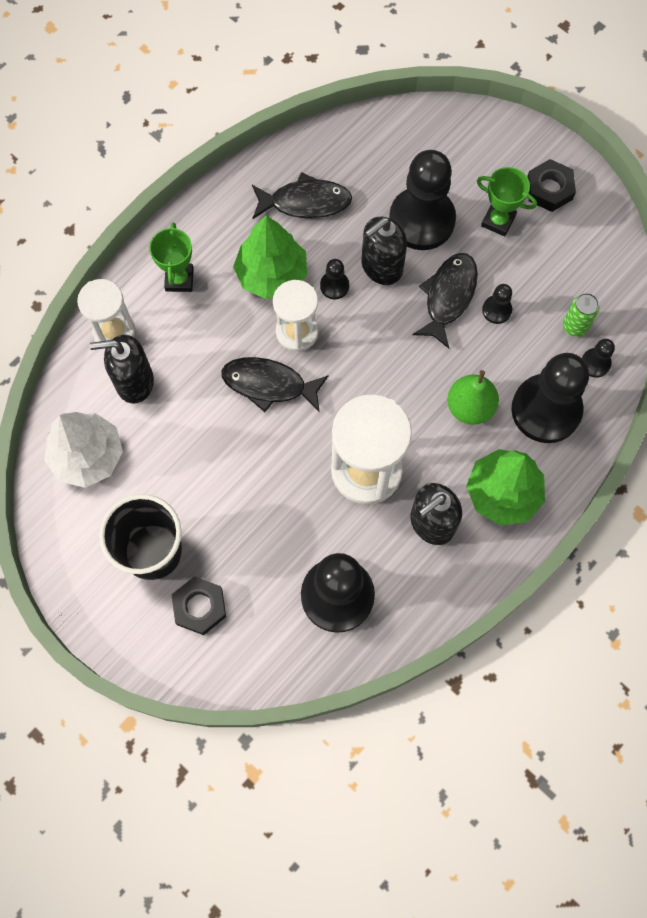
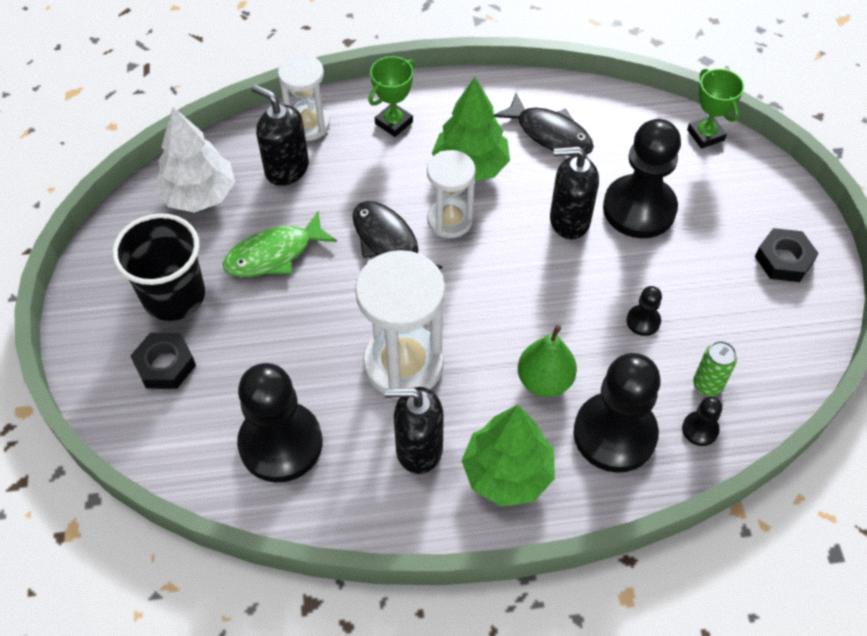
camera: 40 degrees right, 15 degrees down
(194, 459) = (274, 254): none -> green fish
(334, 286) = (515, 208): black pawn -> none
(448, 296) = (608, 281): black fish -> none
(498, 221) = (710, 253): green trophy -> green trophy (705, 135)

